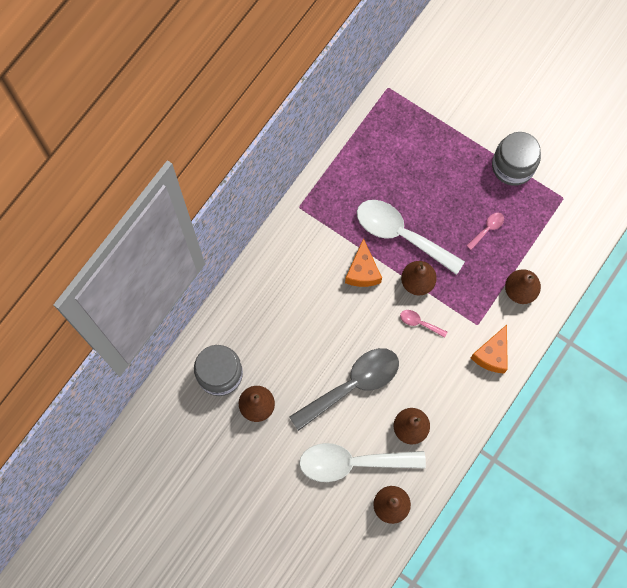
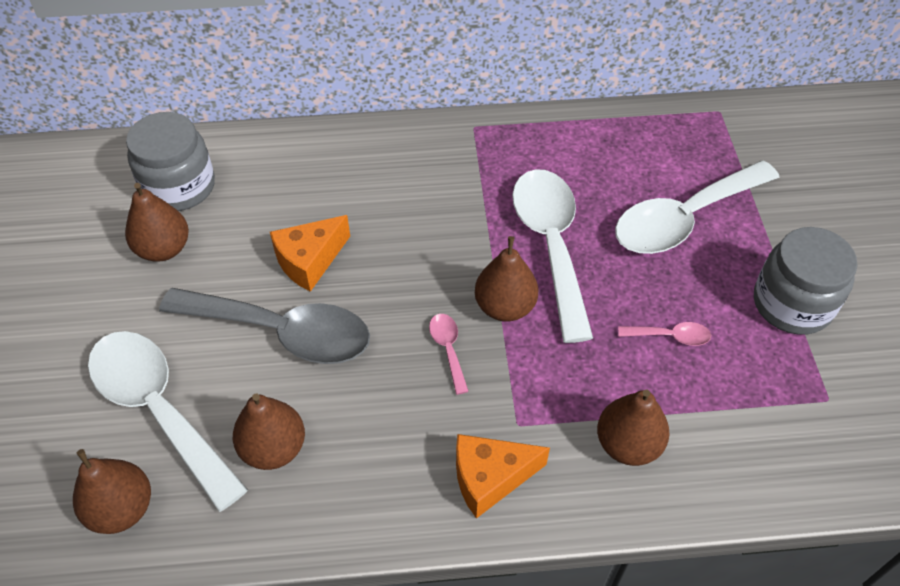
camera: 50 degrees right, 20 degrees down
(362, 271) = (457, 238): orange cheese -> orange cheese (309, 261)
(435, 166) = (683, 219): none -> white spoon

